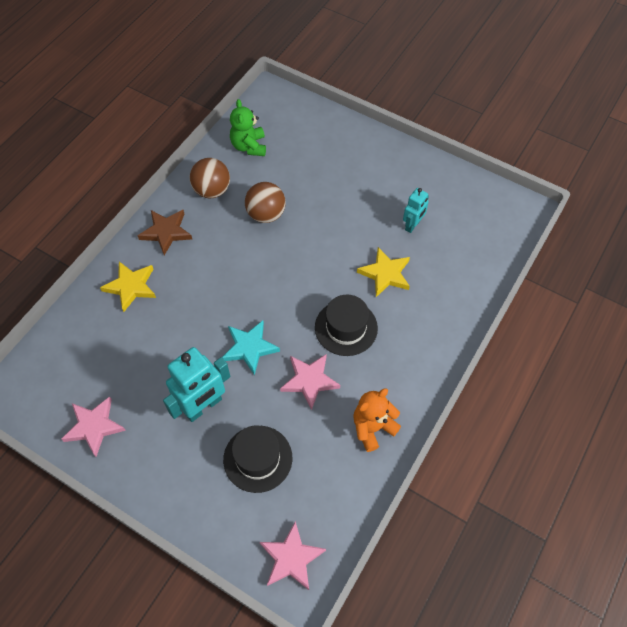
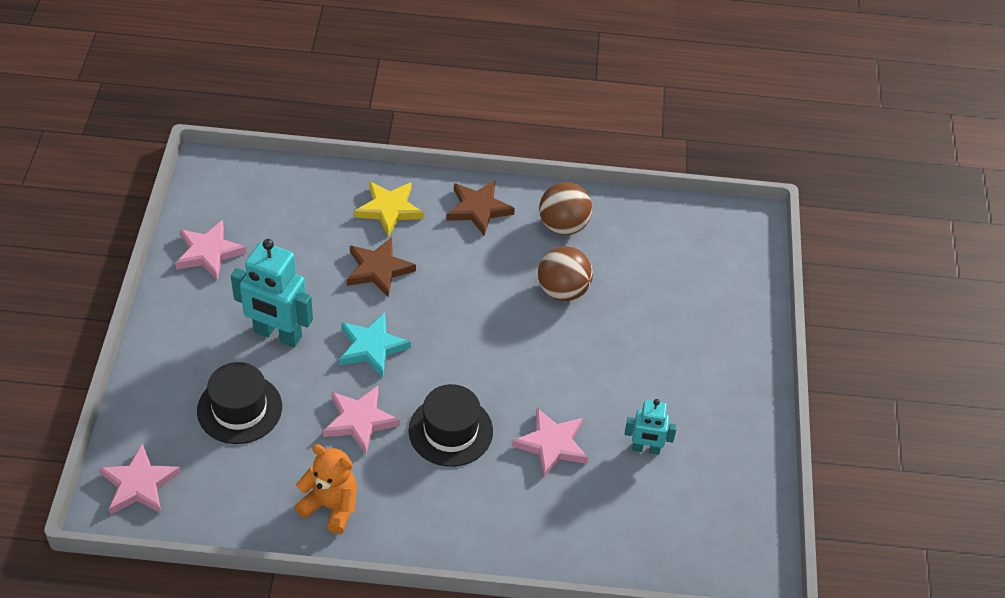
camera: 60 degrees right, 10 degrees down
(182, 316) = (378, 269): none -> brown star
(249, 146) = (652, 234): green teddy bear -> none
(385, 274) = (552, 444): yellow star -> pink star

